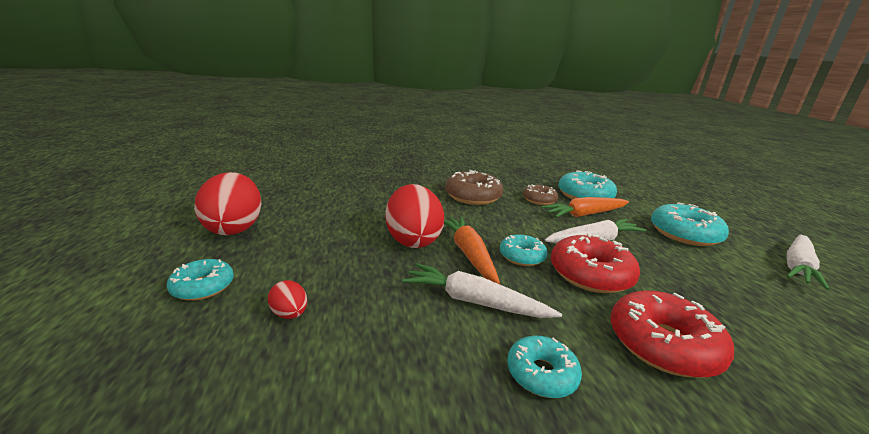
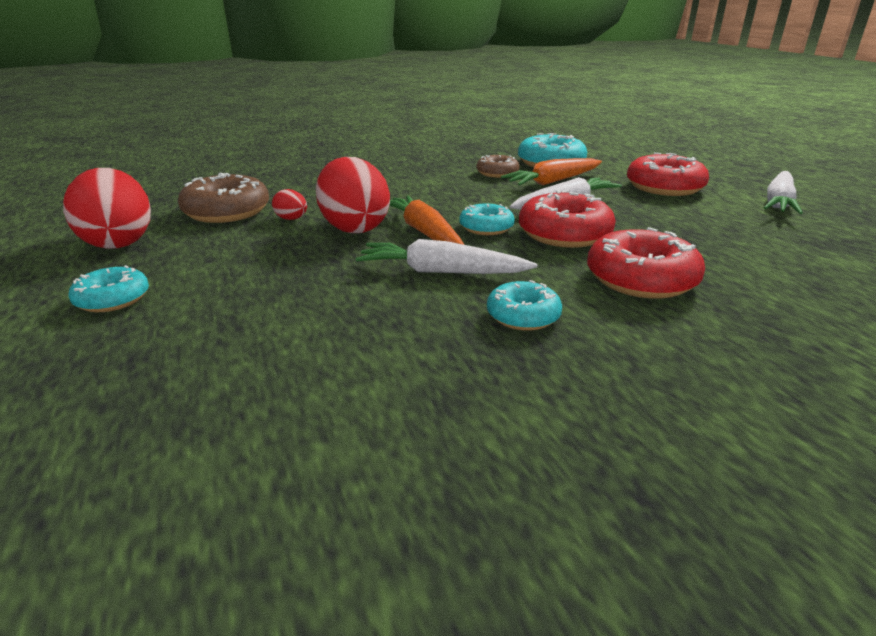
camera: 10 degrees left, 5 degrees up
(290, 314) = (234, 308): red egg -> red egg (291, 219)
(473, 196) = (415, 178): brown donut -> brown donut (227, 212)
(684, 234) = (664, 187): turquoise donut -> red donut

